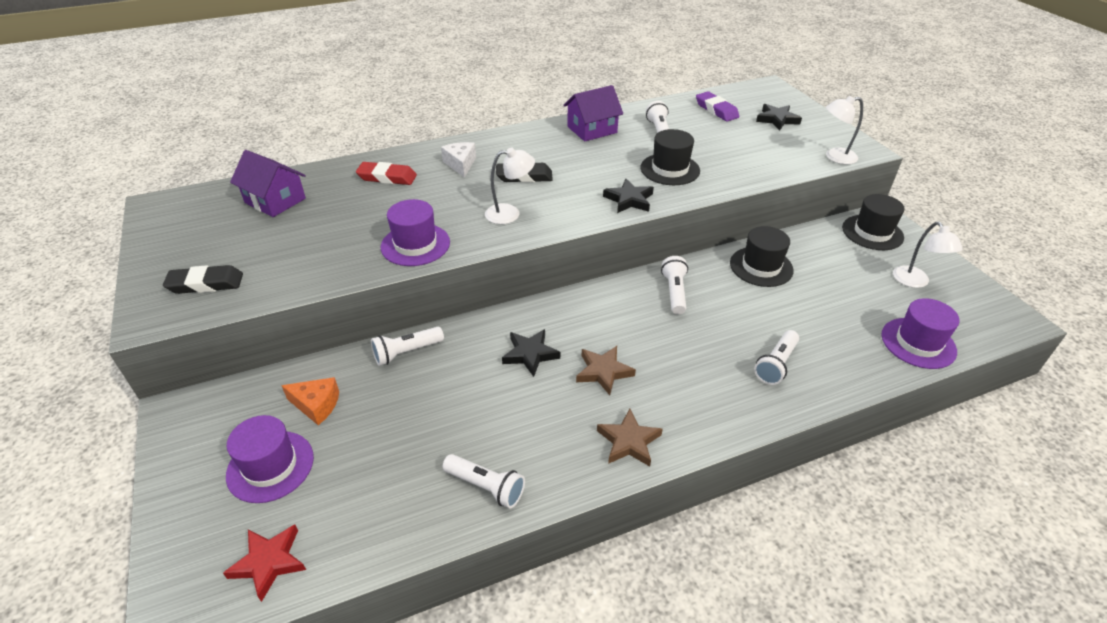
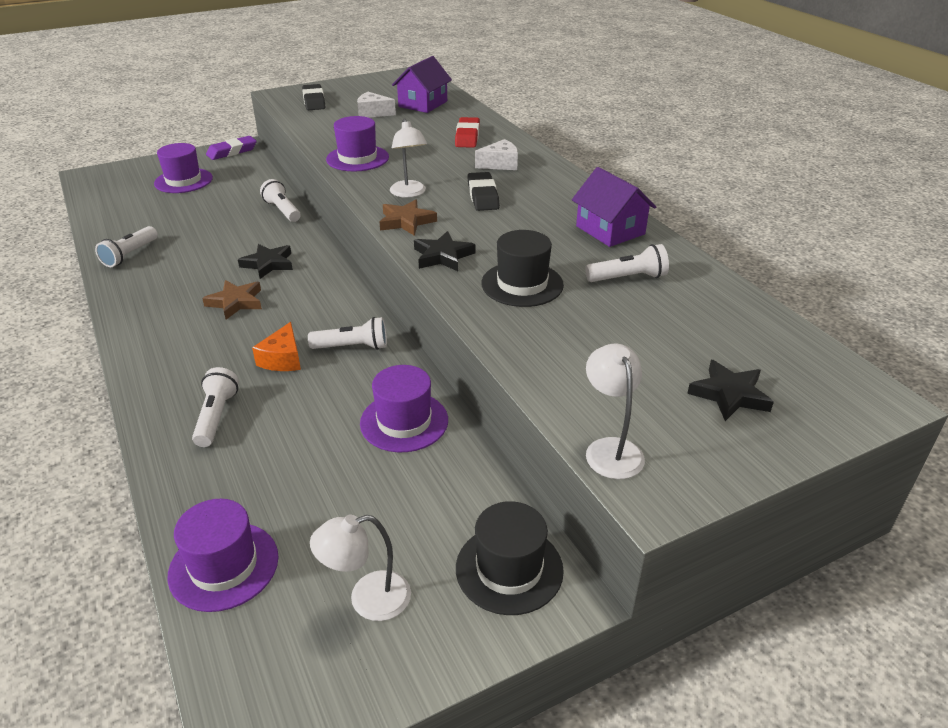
camera: 85 degrees right, 5 degrees down
(269, 562) = (108, 192): red star -> none
(282, 235) = (373, 113): none -> white cheese
(316, 405) = (234, 186): orange cheese -> orange cheese (282, 359)
(629, 441) = (146, 317): brown star -> brown star (406, 221)
(716, 110) = (729, 330): purple eraser -> purple eraser (232, 151)
(761, 267) = (404, 421): black hat -> purple hat
(776, 365) = (216, 416): white flashlight -> white flashlight turned 60 degrees clockwise

